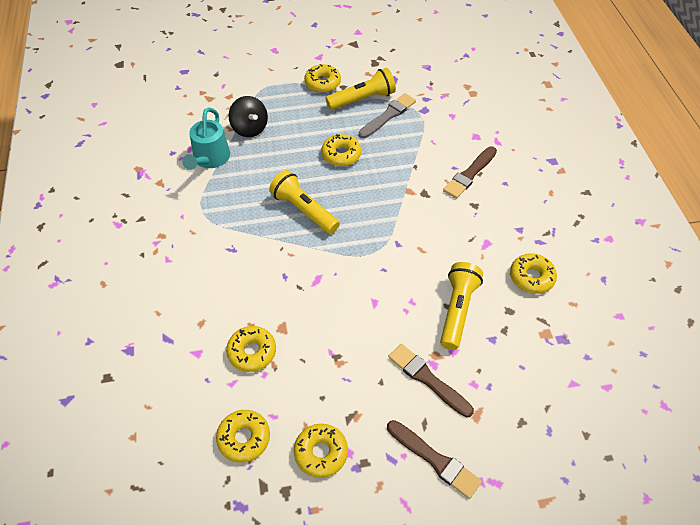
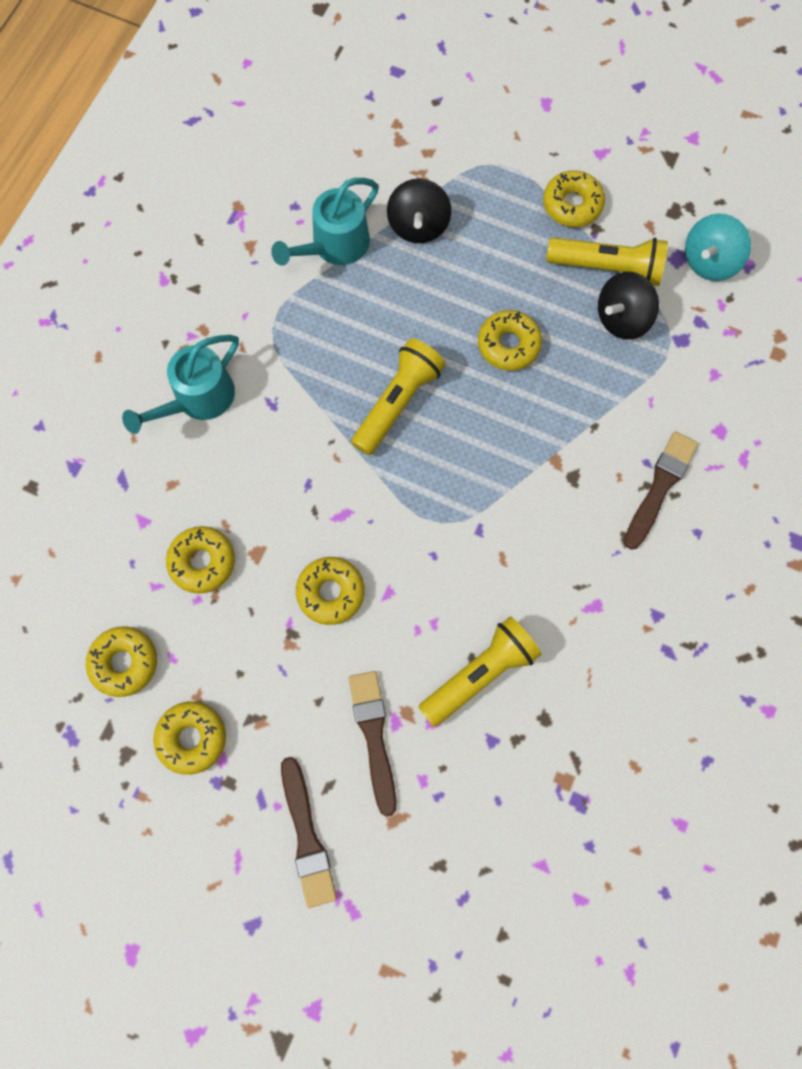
camera: 35 degrees right, 20 degrees up
(184, 271) = (197, 399): none -> turquoise watering can
(304, 210) = (398, 403): yellow flashlight -> yellow flashlight turned 45 degrees clockwise
(388, 115) = (622, 318): grey brush -> black spinning top
(408, 74) = (709, 261): none -> turquoise spinning top
(470, 174) = (660, 487): brown brush -> brown brush turned 135 degrees clockwise
(531, 277) = (612, 694): yellow donut -> yellow donut (331, 592)

